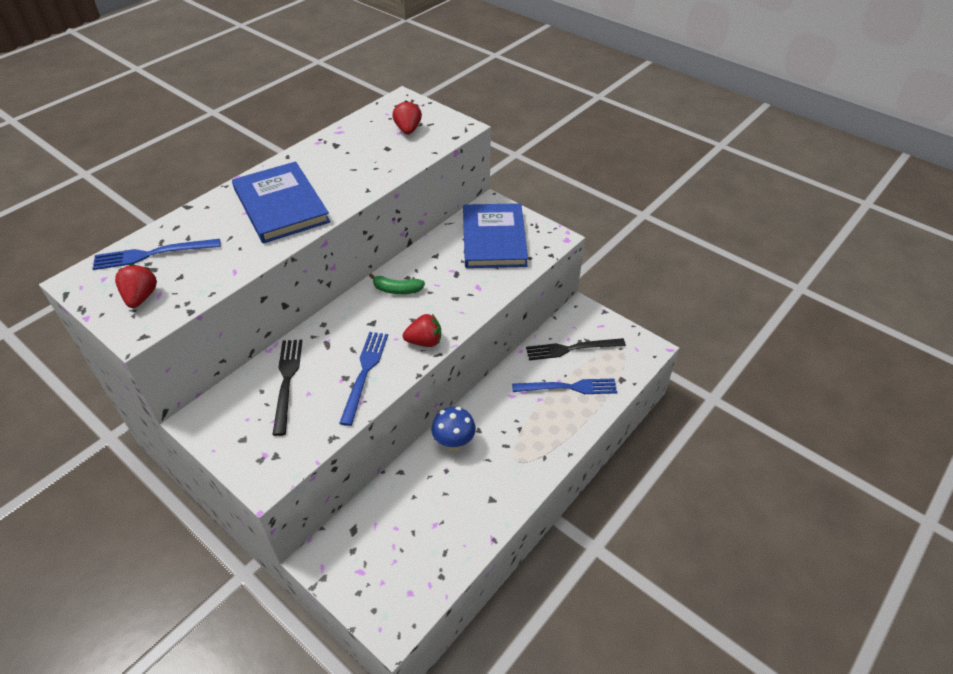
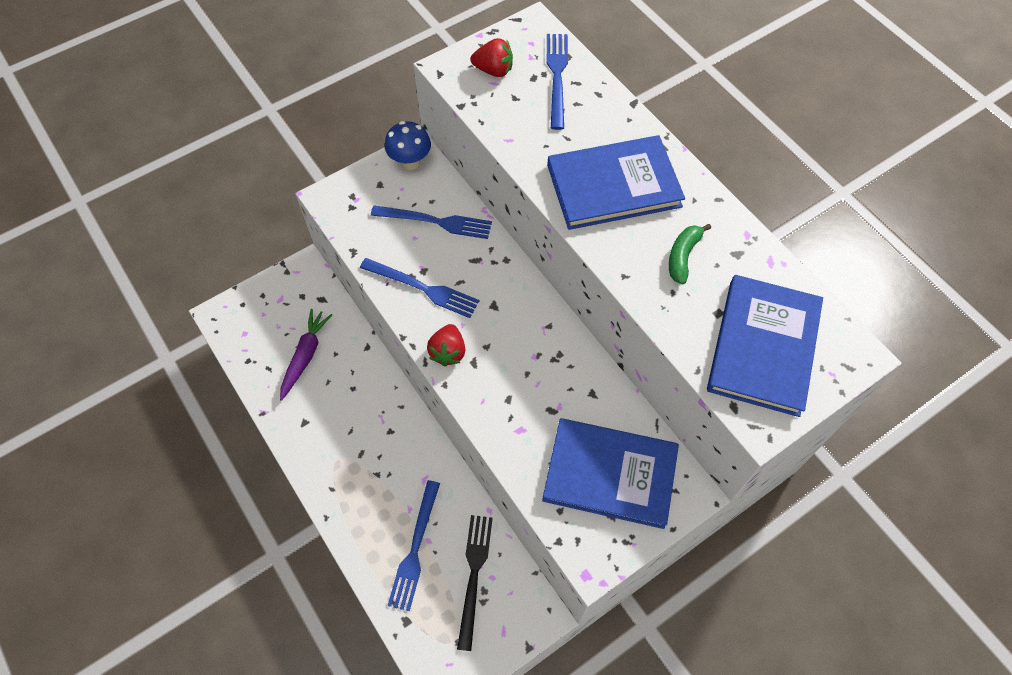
camera: 105 degrees right, 15 degrees up
(287, 382) = (435, 222): black fork -> blue fork
(397, 290) = (540, 339): green banana -> green banana (683, 256)
(408, 130) = (763, 347): red strawberry -> blue book
(422, 522) = (305, 356): none -> purple carrot
(454, 443) = (382, 403): blue mushroom -> blue mushroom (410, 162)

